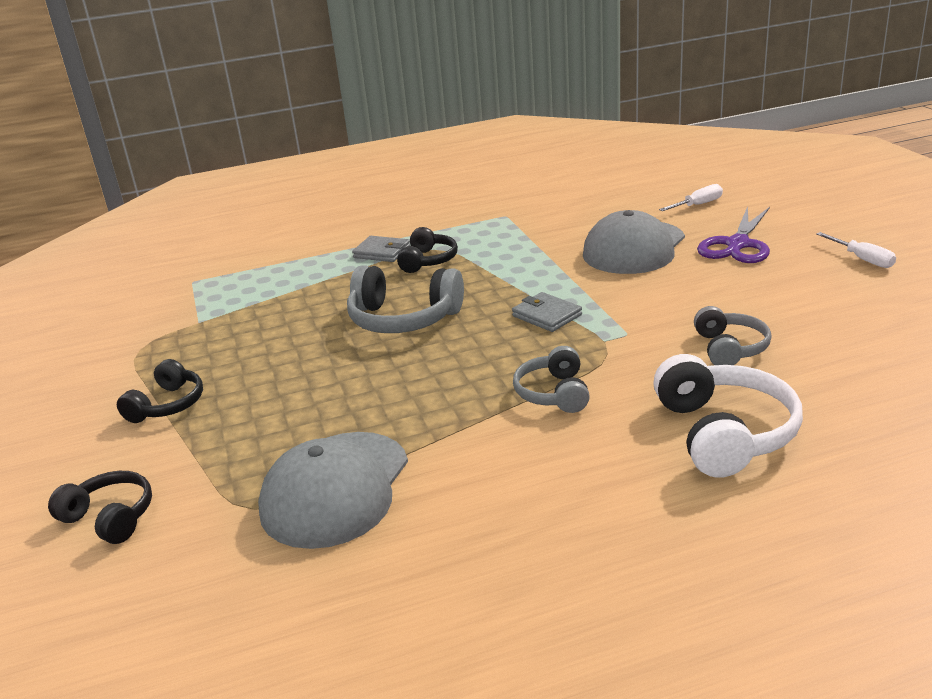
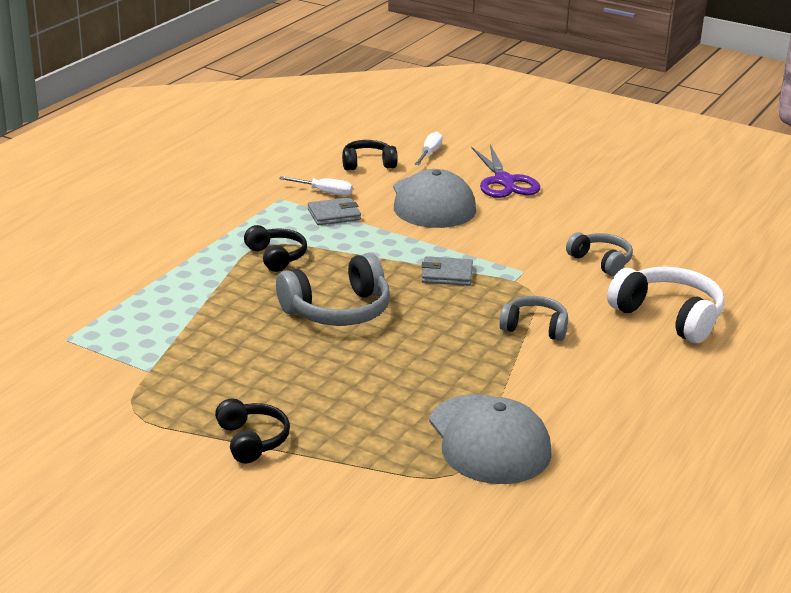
camera: 45 degrees left, 0 degrees up
(110, 517) = (358, 525): black headphones -> black headphones (368, 164)
(382, 252) = (218, 260): grey wallet -> grey wallet (334, 215)
(553, 393) = (535, 327): grey headphones -> grey headphones turned 150 degrees clockwise
(862, 259) = (599, 173): white screwdriver -> white screwdriver (324, 192)

